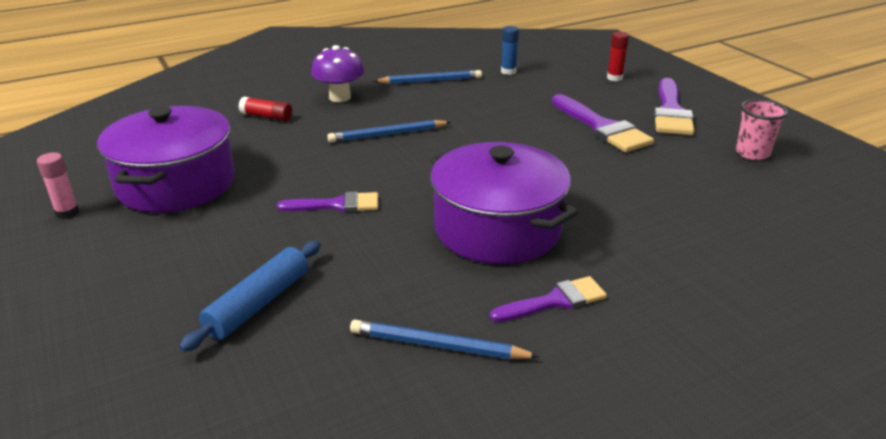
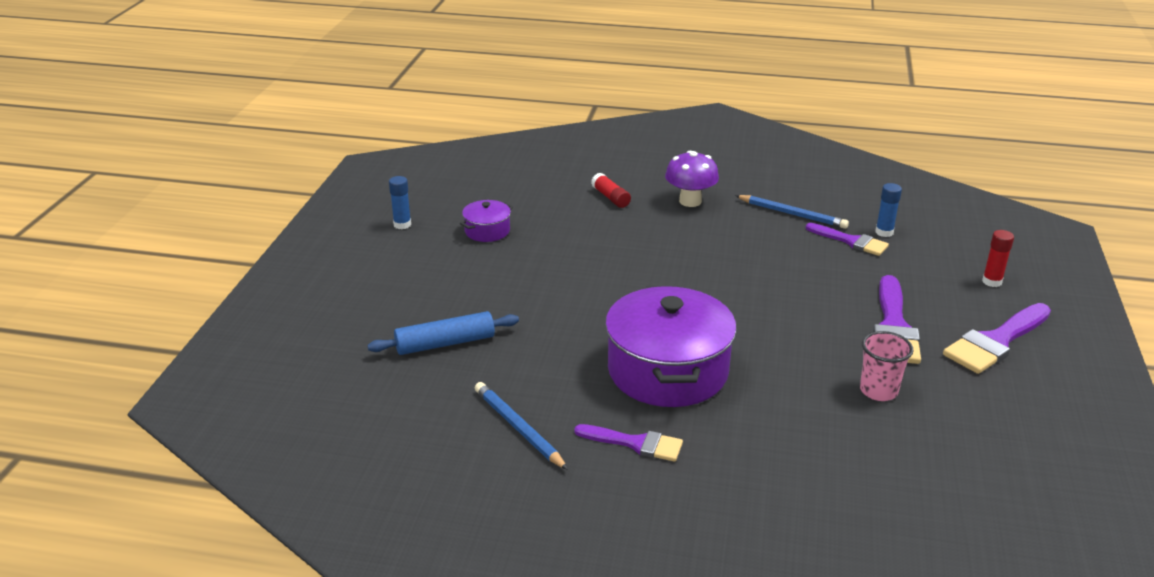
camera: 40 degrees right, 0 degrees up
(67, 213) = (402, 225): pink glue stick -> blue glue stick
(176, 184) = (487, 231): purple pot -> purple pot, size x0.46
(337, 205) = (574, 296): purple brush -> purple brush (851, 241)
(387, 135) = (686, 253): blue pencil -> none
(752, 153) = (1015, 419): pink cup -> pink cup (878, 391)

